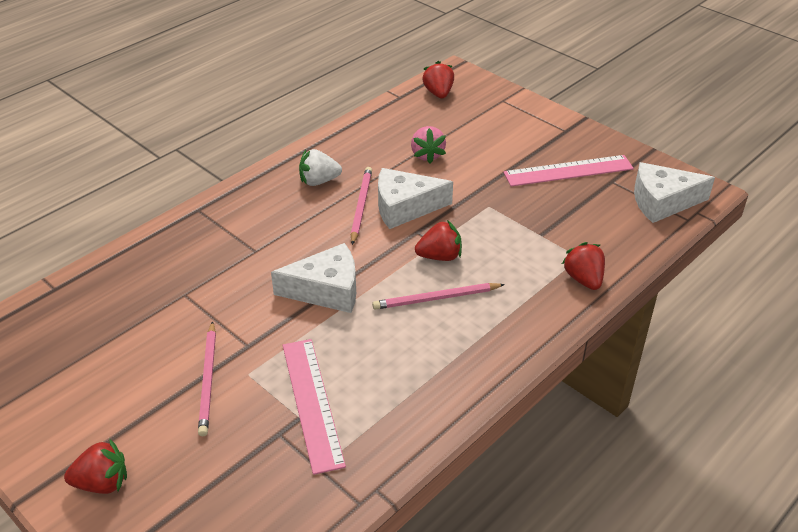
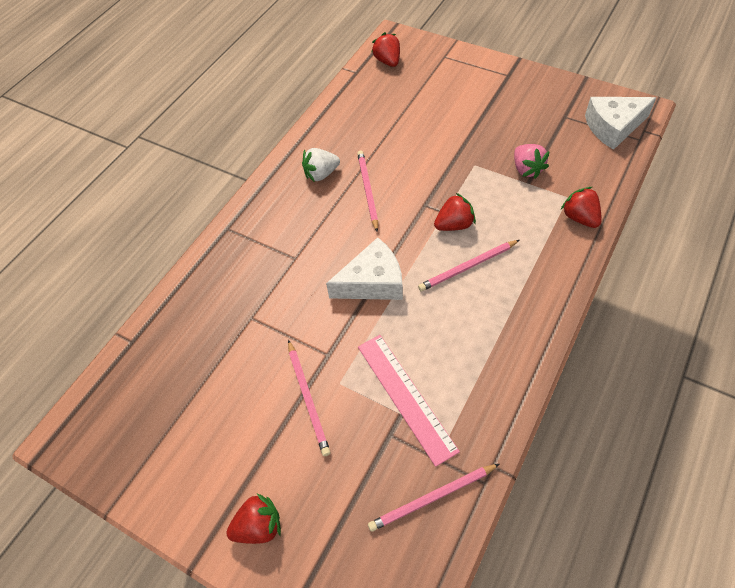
camera: 10 degrees left, 15 degrees up
(295, 503) = (432, 498): none -> pink pencil
(405, 207) = (405, 183): white cheese -> none
(427, 155) = (403, 126): pink strawberry -> pink strawberry (527, 169)
(568, 171) = (526, 114): pink ruler -> none

